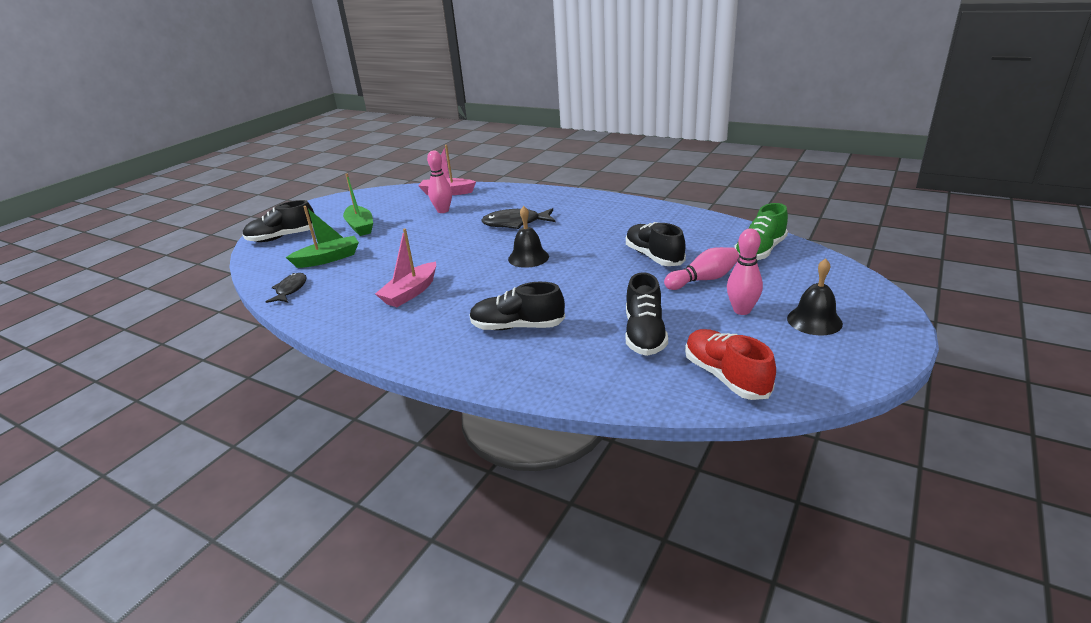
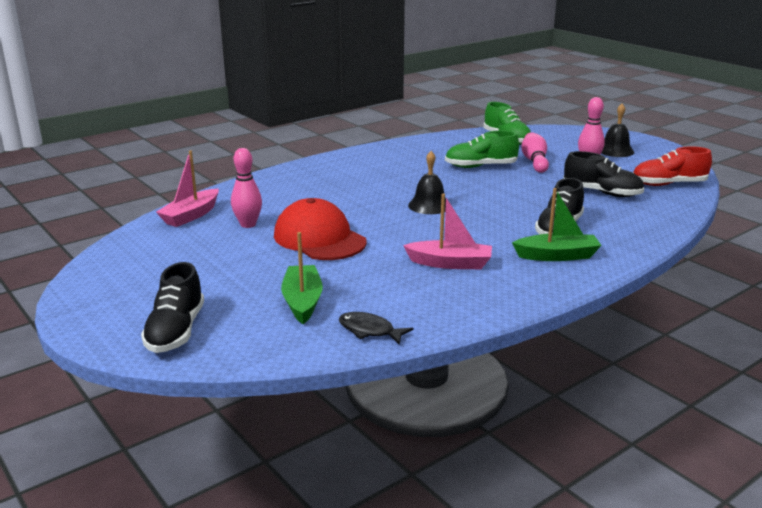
camera: 70 degrees left, 5 degrees down
(360, 226) = (222, 274): green boat -> green boat (557, 256)
(411, 292) = (450, 263): pink boat -> pink boat turned 45 degrees counterclockwise
(432, 237) = (319, 238): none -> red cap
(515, 223) = (340, 198): black fish -> none
(654, 257) = (480, 166): black shoe -> green shoe

